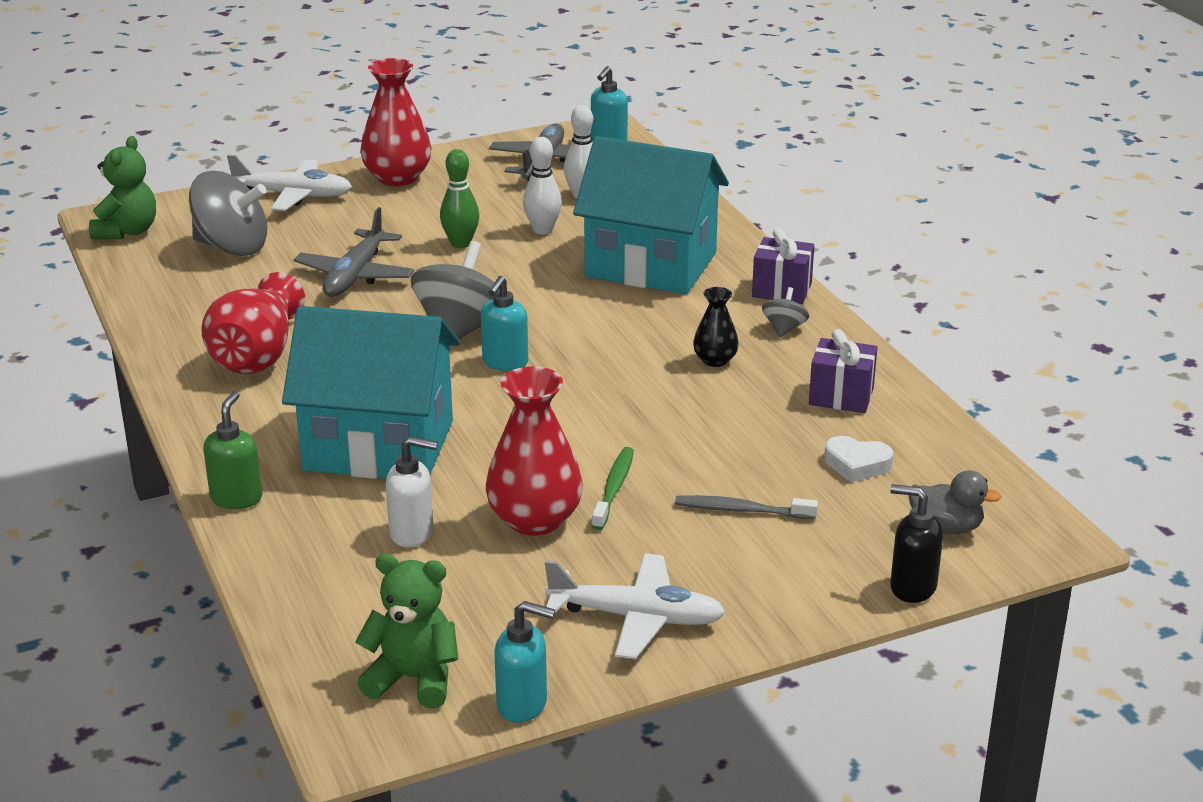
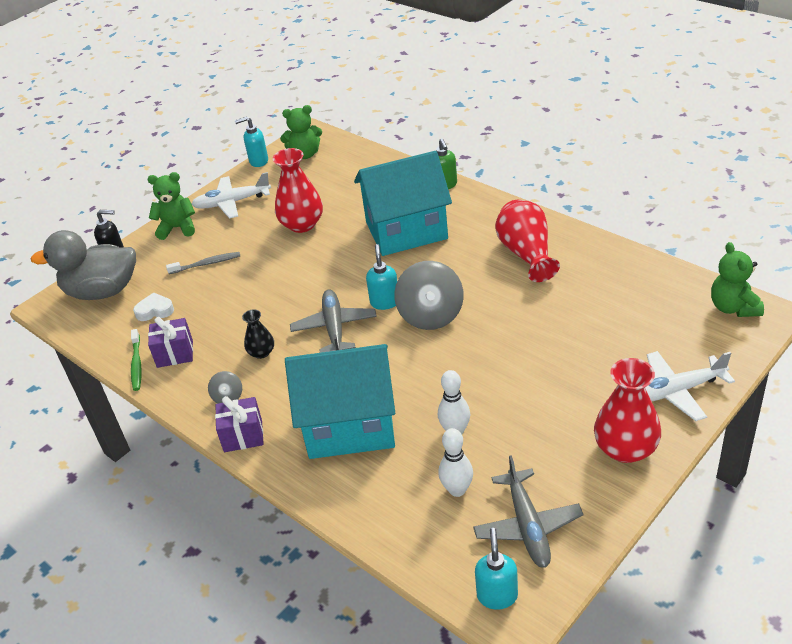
camera: 160 degrees right, 10 degrees up
(232, 247) = (647, 322): grey spinning top -> none
(355, 275) = (539, 331): grey plane -> grey plane (334, 328)
(412, 533) = (352, 199): white soap dispenser -> none
(460, 243) = (501, 391): green bowling pin -> none
(614, 488) = (274, 252): green toothbrush -> green toothbrush (137, 364)
(770, 602) = (177, 228): none -> green teddy bear
(946, 527) = (102, 291): grey duck -> grey duck, size x2.08

